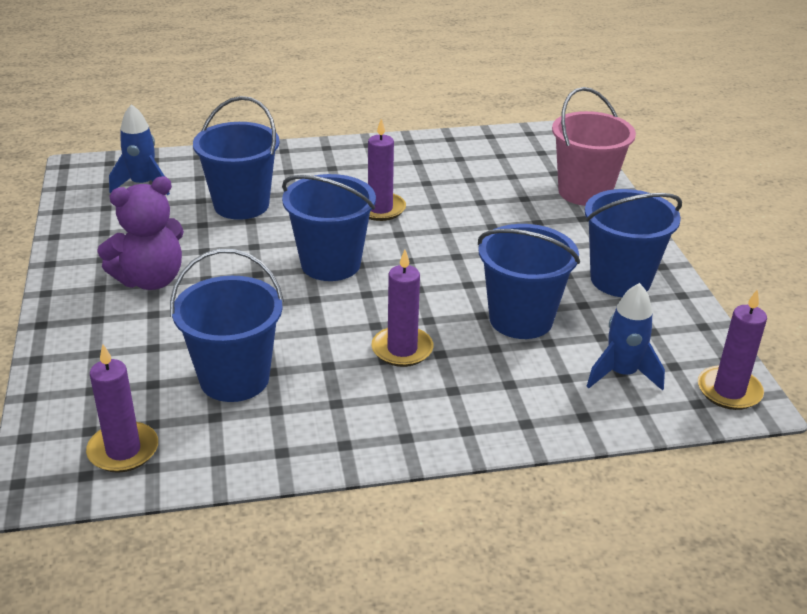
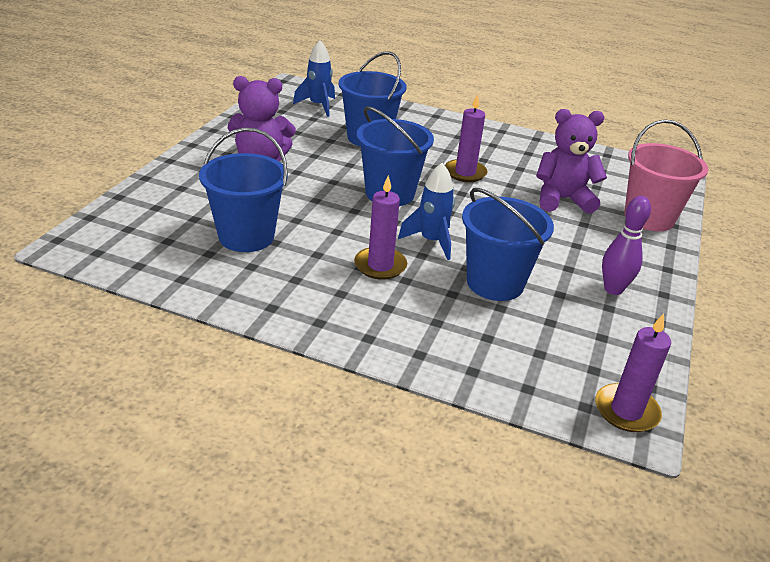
camera: 30 degrees right, 0 degrees up
(123, 450) = (133, 248): purple candle -> none
(496, 203) = (562, 199): none -> purple teddy bear
(620, 280) = (613, 289): blue bucket -> purple bowling pin
(622, 374) = (539, 355): blue rocket -> blue rocket (431, 241)

